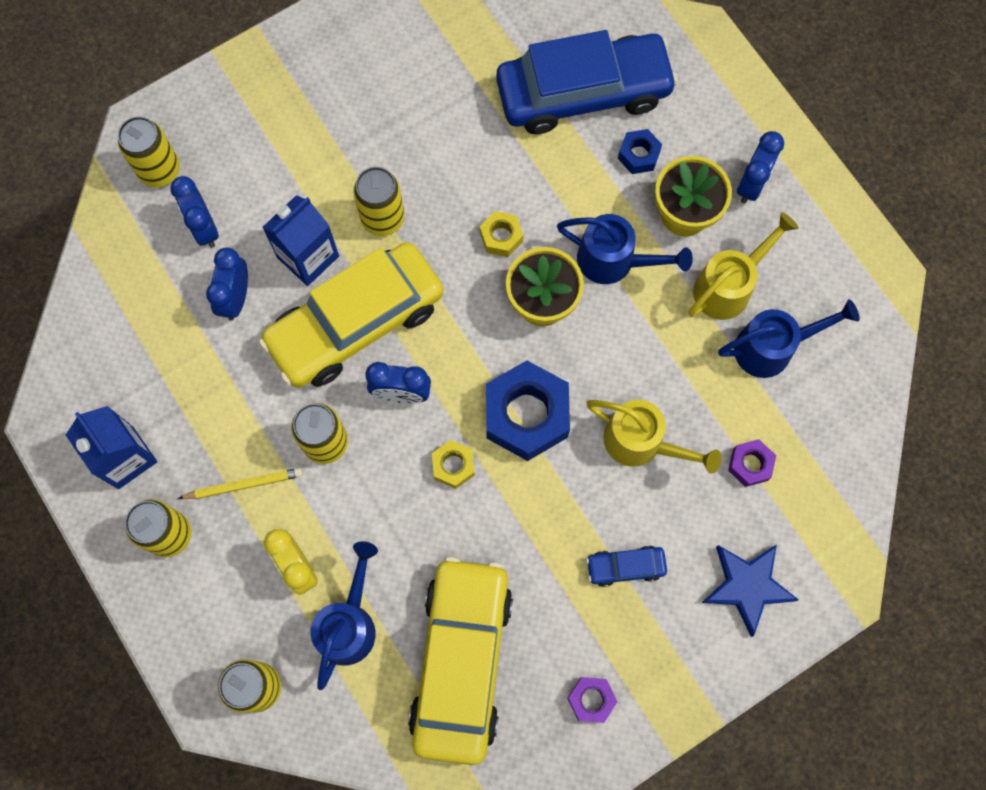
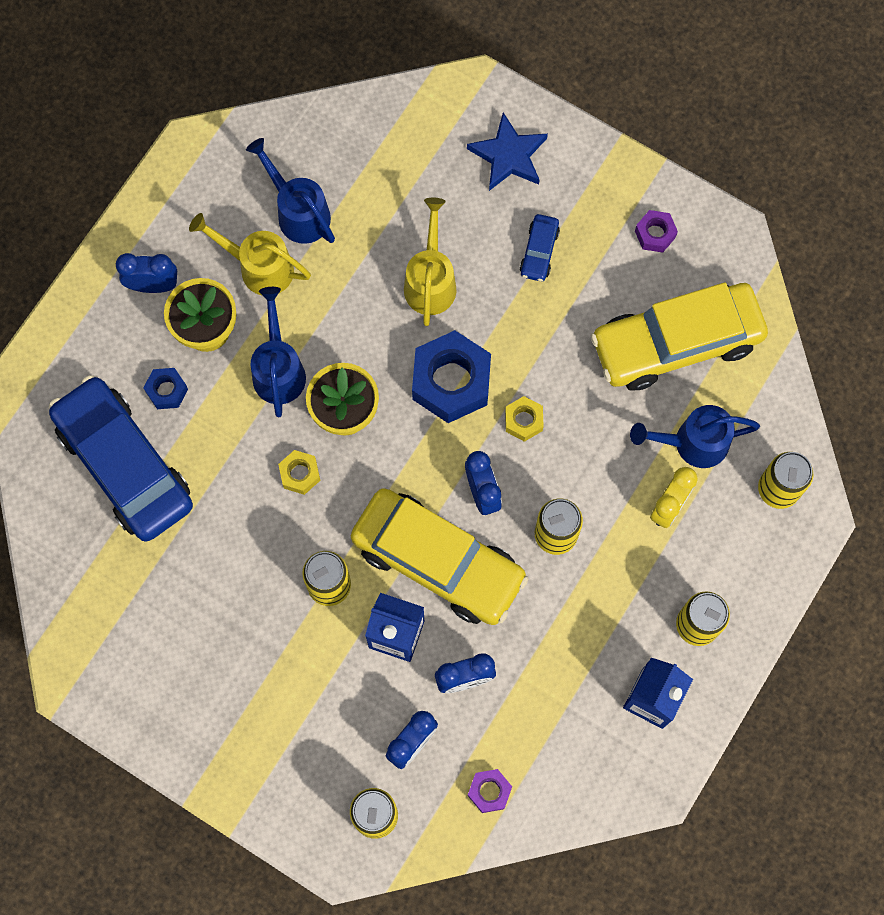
camera: 115 degrees left, 0 degrees up
(244, 484) = (624, 585): yellow pencil -> none
(625, 567) = (539, 251): blue car -> blue car turned 45 degrees clockwise
(750, 465) = (408, 191): purple nut -> purple nut (489, 791)

